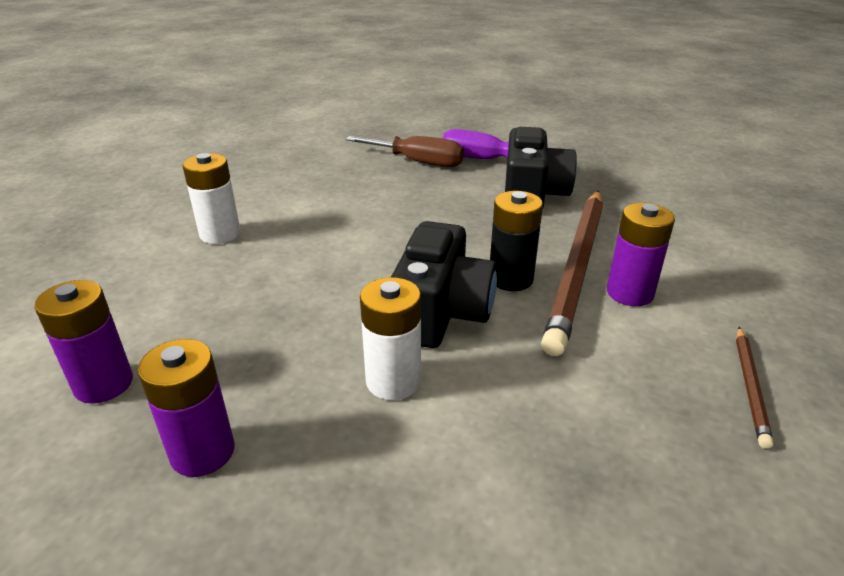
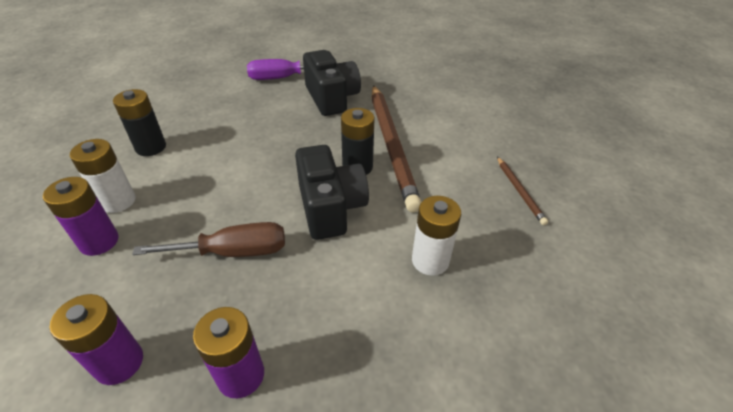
camera: 30 degrees left, 10 degrees up
(289, 193) = (151, 147): none -> black battery
(393, 381) = (332, 268): white battery -> white battery (430, 260)
(418, 162) = (235, 92): brown screwdriver -> brown screwdriver (233, 252)
(629, 293) = (430, 153): purple battery -> purple battery (99, 241)

